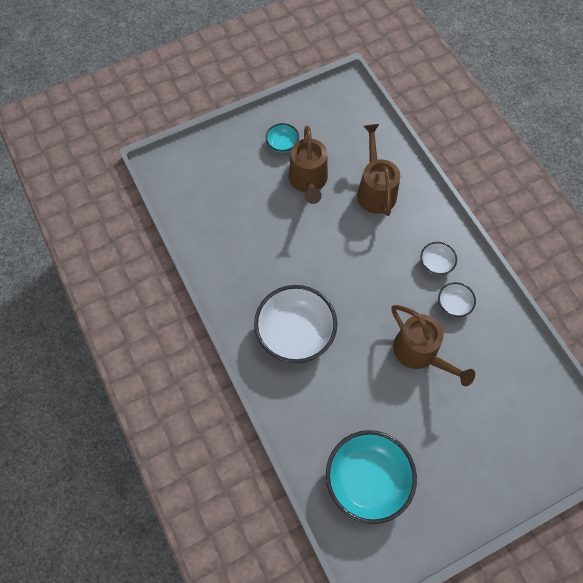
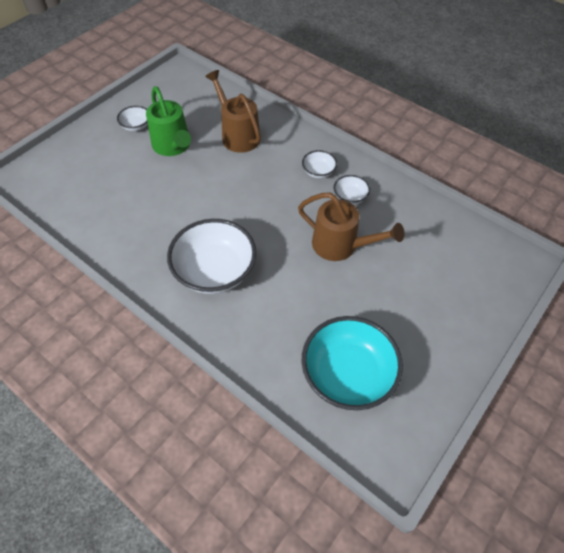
camera: 25 degrees left, 10 degrees down
(282, 144) = (136, 126): turquoise bowl -> white bowl
(308, 182) = (173, 146): brown watering can -> green watering can

